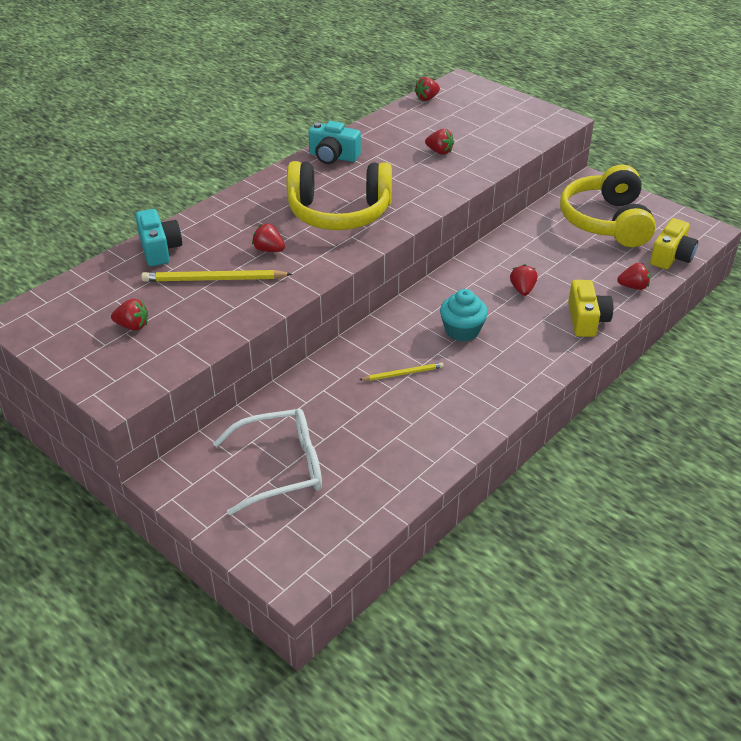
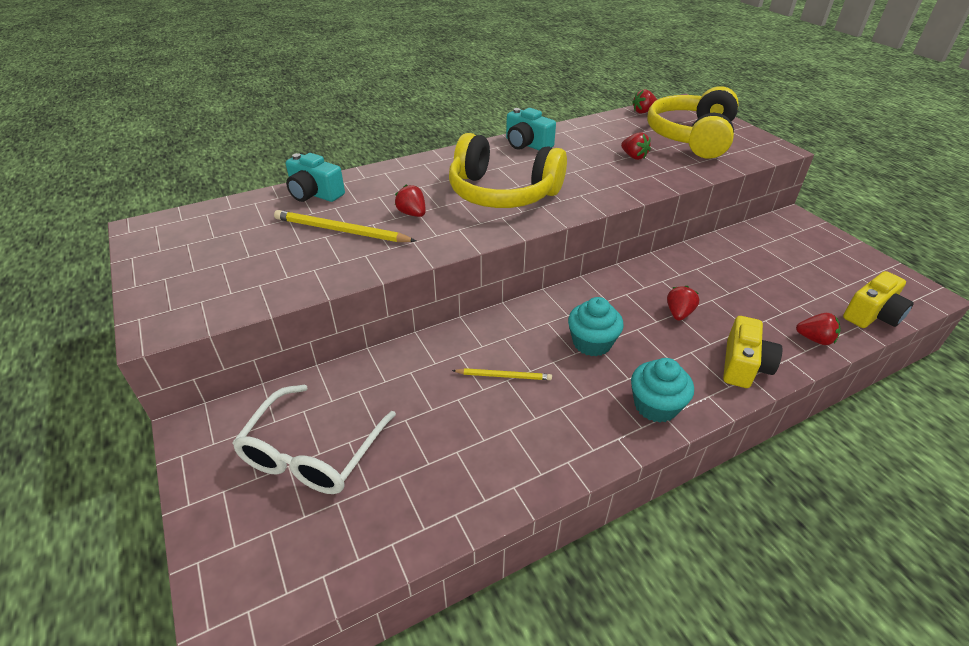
camera: 20 degrees right, 0 degrees up
(132, 326) = (233, 258): red strawberry -> none
(159, 249) = (314, 194): turquoise camera -> turquoise camera turned 120 degrees clockwise
(281, 468) = (312, 453): white glasses -> white glasses turned 105 degrees clockwise
(531, 366) = (655, 406): none -> turquoise cupcake
(606, 221) = (801, 261): yellow headphones -> yellow headphones (692, 138)

